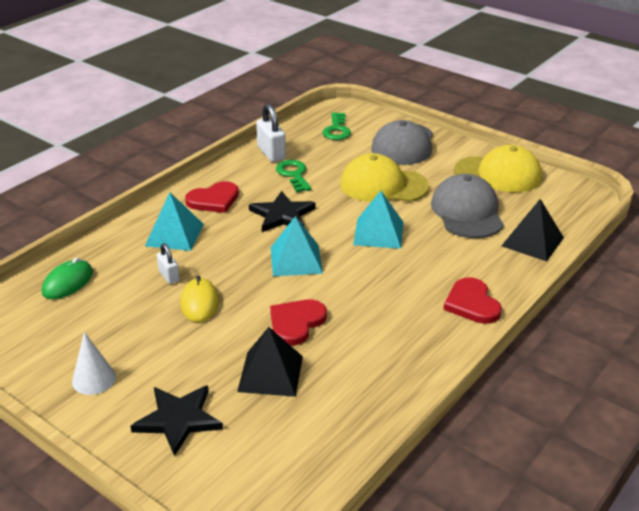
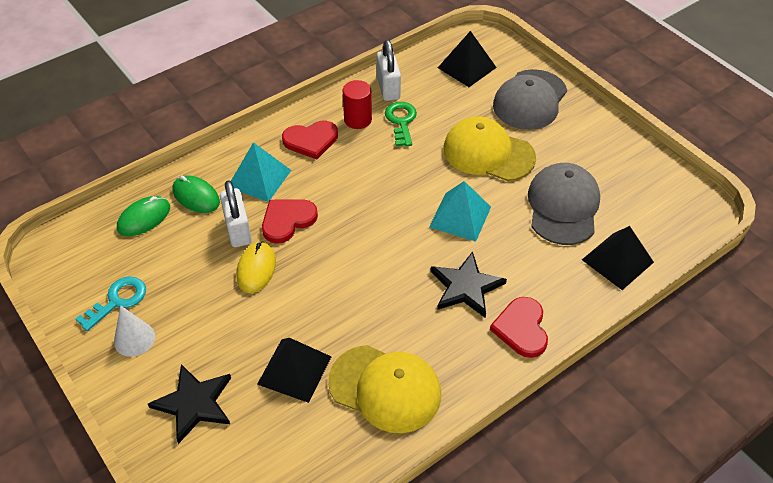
camera: 15 degrees right, 15 degrees up
(64, 351) = (118, 300): none -> turquoise key
(116, 257) = (196, 196): none -> green mouse
(169, 276) = (238, 230): white padlock -> white padlock, size x1.69
(252, 179) = (357, 120): none -> red cylinder
(282, 215) = (371, 174): black star -> black star (466, 287)
(296, 260) = (365, 235): turquoise pyramid -> none
(296, 323) = (339, 314): red heart -> red heart (287, 220)
(336, 130) = (466, 67): green key -> black pyramid
(498, 174) = (617, 161): yellow cap -> yellow cap (385, 388)

